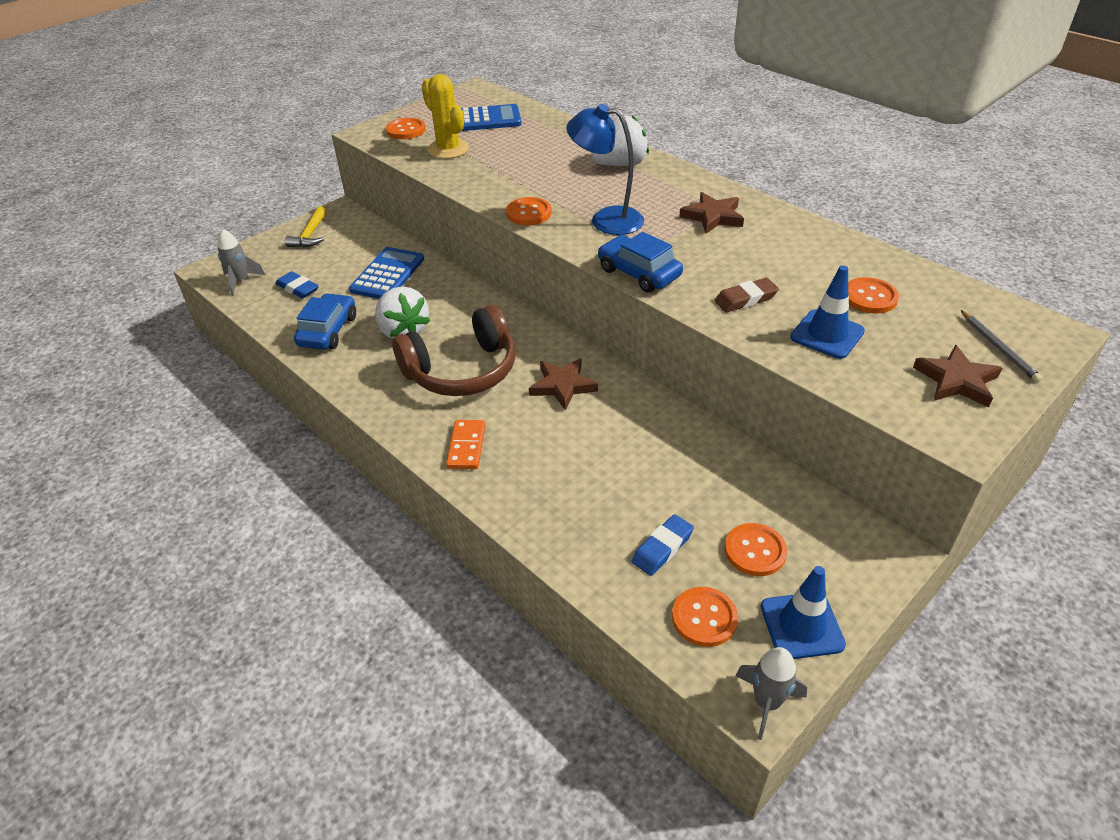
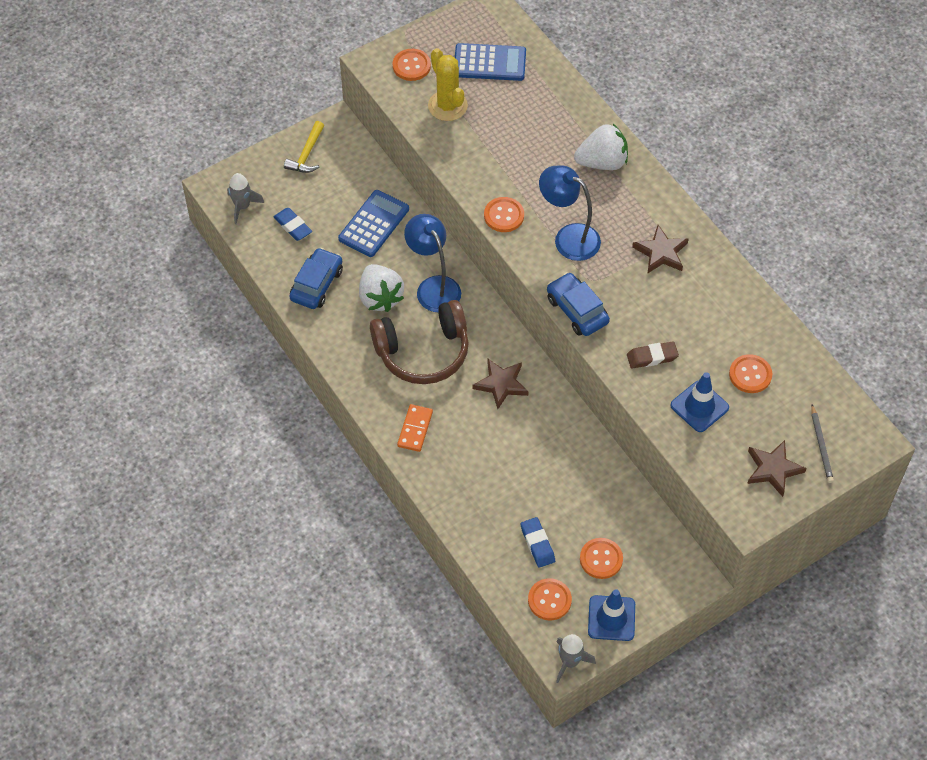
camera: 10 degrees right, 15 degrees up
(463, 313) = (433, 287): none -> blue lamp
(662, 548) = (537, 544): blue eraser -> blue eraser turned 75 degrees counterclockwise

